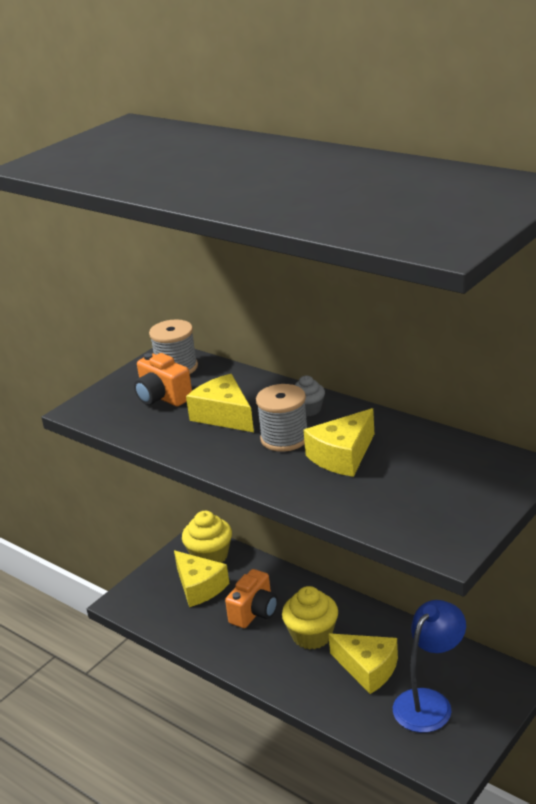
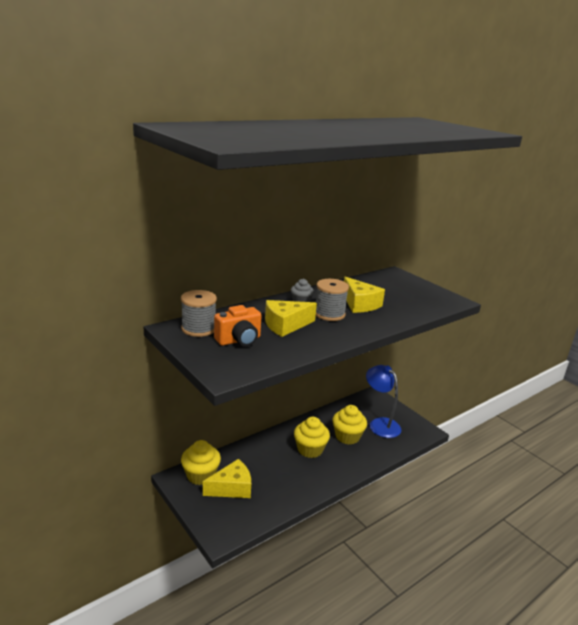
camera: 80 degrees left, 5 degrees down
(254, 612) = (275, 468): orange camera -> none
(368, 669) = (347, 436): yellow cheese -> yellow cupcake

